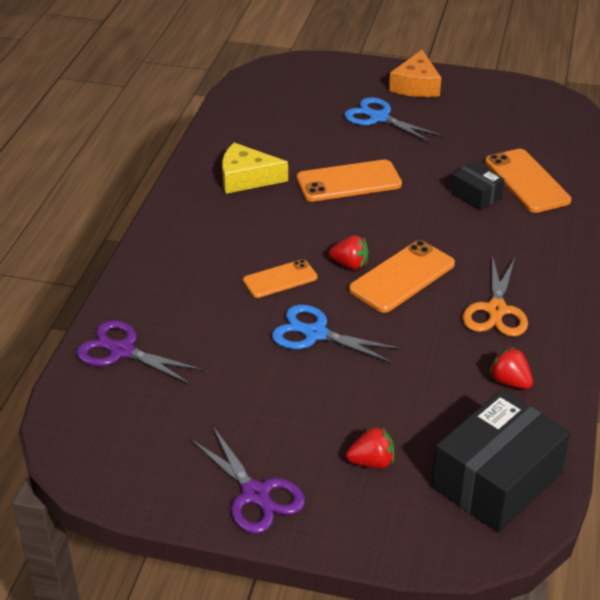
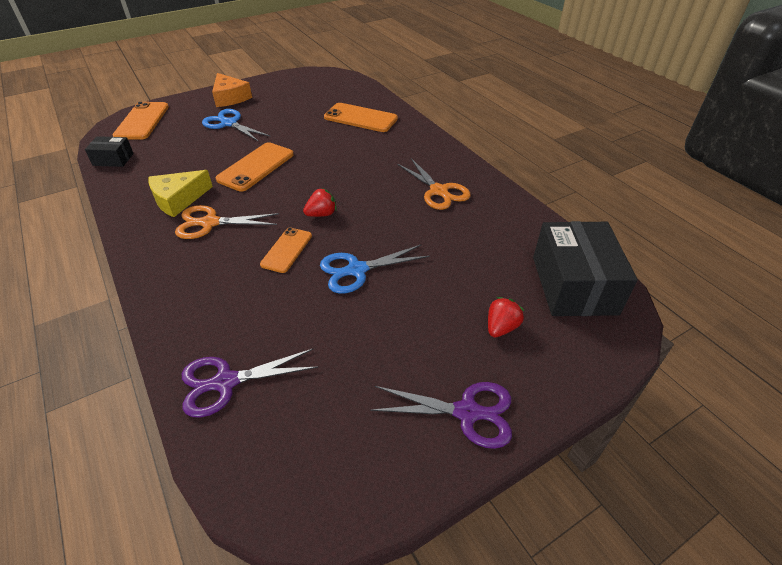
camera: 45 degrees left, 5 degrees up
(247, 216) = (210, 223): none -> orange scissors
(379, 118) = (229, 123): blue scissors -> blue scissors turned 45 degrees clockwise
(402, 277) = (363, 203): orange phone -> orange phone (142, 121)
(476, 195) = (343, 138): black box -> black box (113, 159)
(509, 382) = (500, 225): red strawberry -> none

